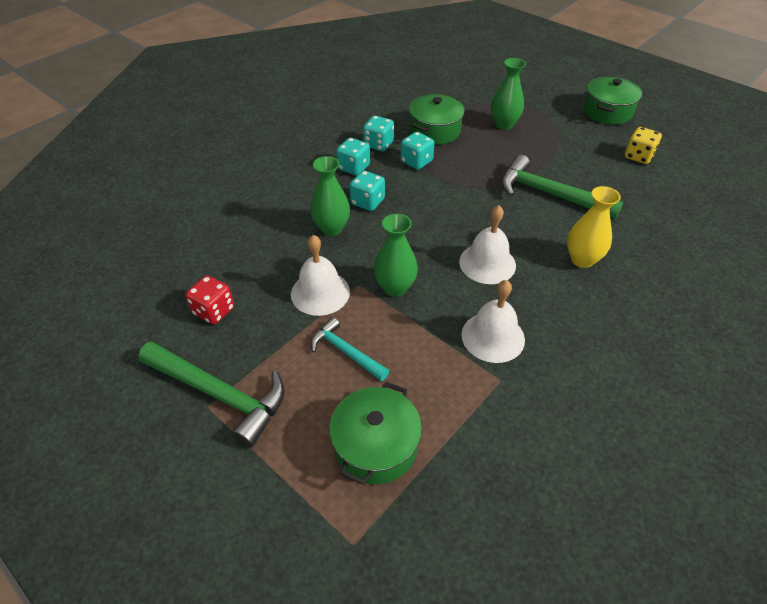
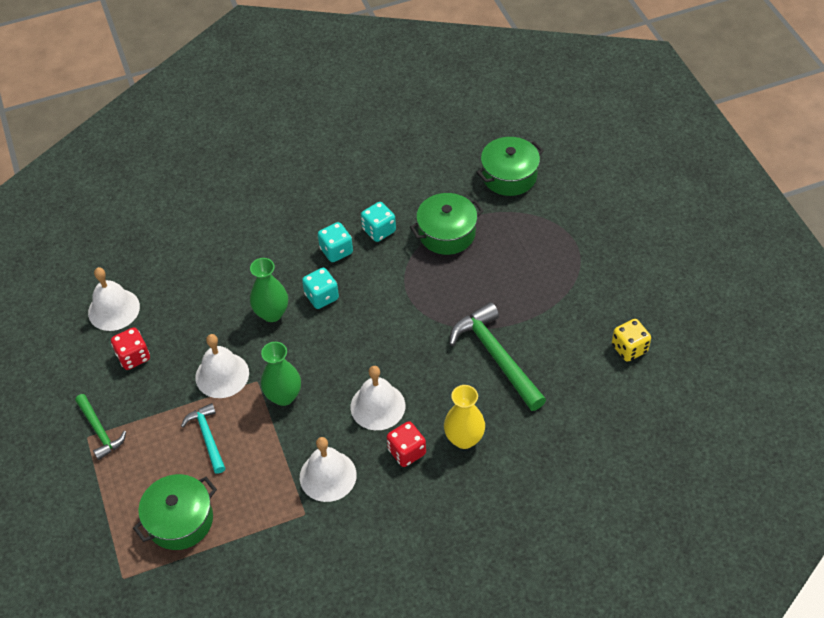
camera: 30 degrees right, 5 degrees up
(165, 278) = (114, 309): none -> white bell
(219, 394) = (99, 430): green hammer -> green hammer, size x0.58
(416, 162) = (399, 266): turquoise dice -> none
(504, 124) = (524, 252): green vase -> none
(544, 288) = (406, 452): none -> red dice
(607, 112) = (652, 276): green pot -> green pot (509, 176)

